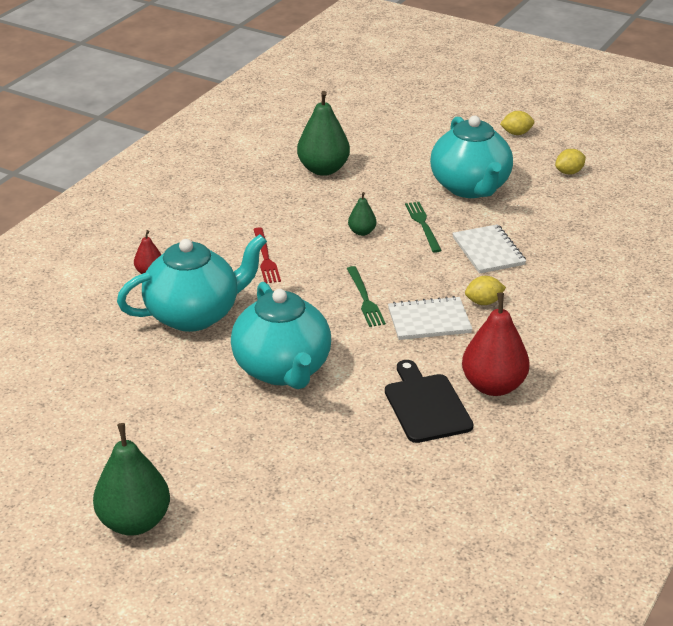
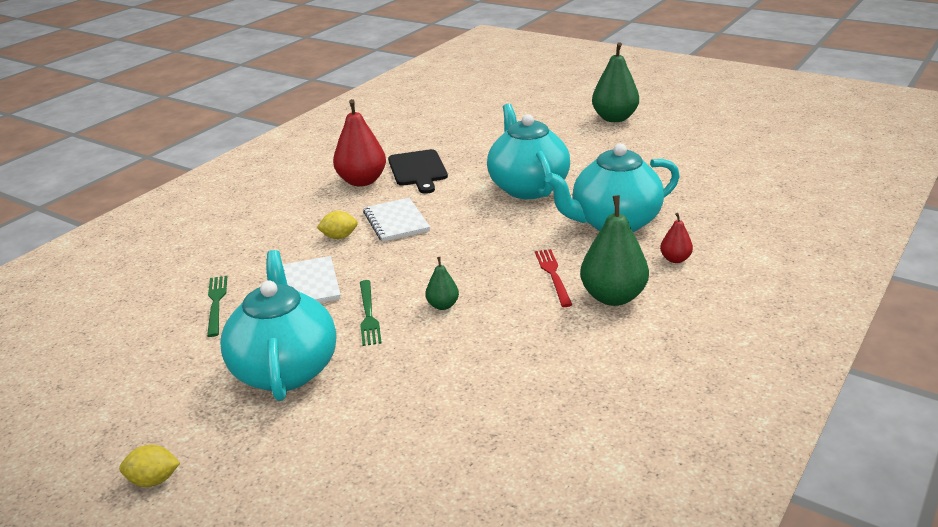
camera: 175 degrees left, 5 degrees down
(323, 169) = (483, 401): green pear -> green pear (613, 297)
(365, 299) = (451, 238): green fork -> green fork (216, 303)
(429, 321) = (396, 222): white notebook -> white notebook turned 75 degrees clockwise
(569, 172) = (134, 396): yellow lemon -> none

